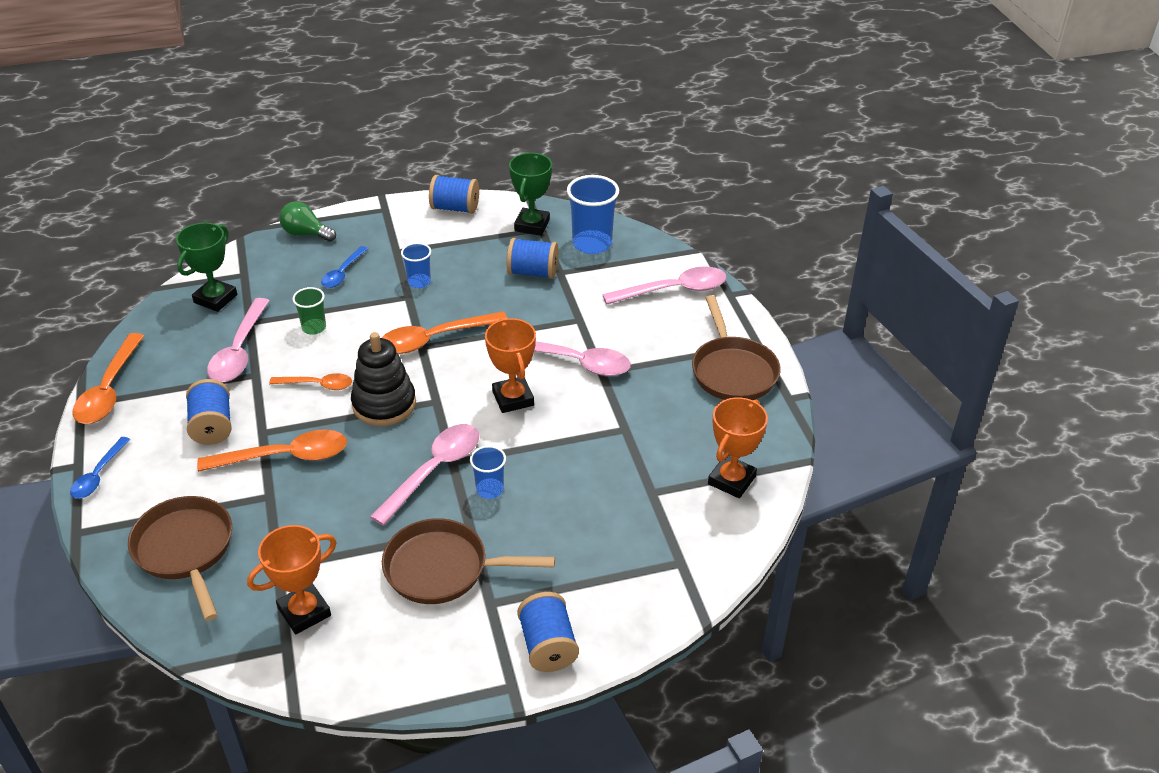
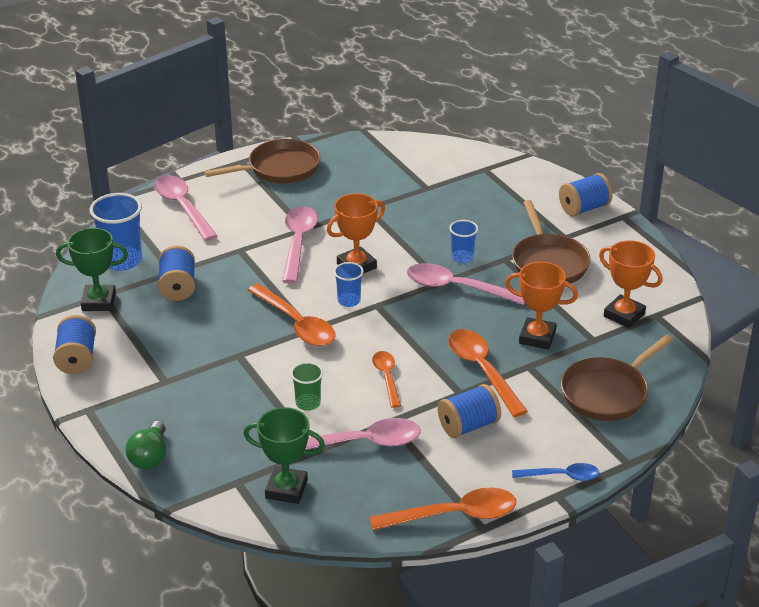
camera: 105 degrees left, 5 degrees down
(343, 273) = (214, 408): blue spoon -> none
(384, 404) = (394, 332): black stacking toy -> none
(419, 282) = (213, 353): blue cup -> blue cup (349, 301)
(731, 480) = (398, 157): orange trophy -> orange trophy (537, 337)

